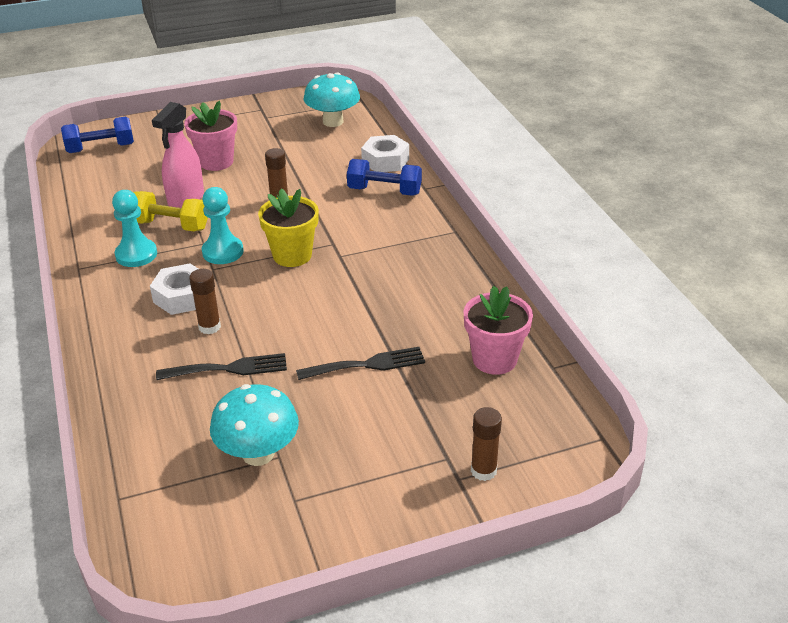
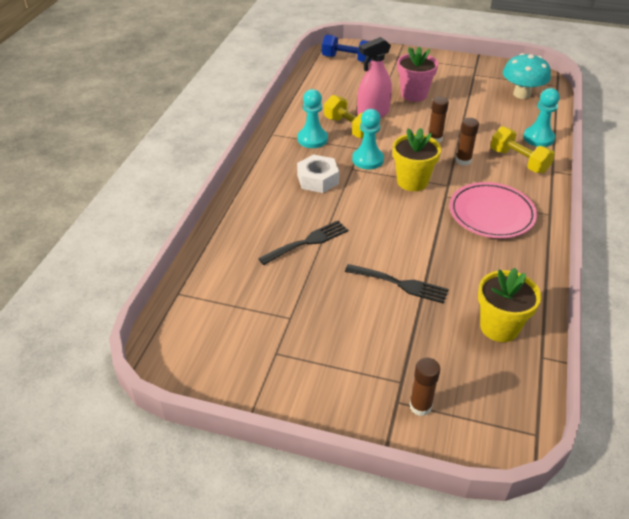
camera: 35 degrees right, 5 degrees up
(209, 327) = (318, 208): brown glue stick -> brown glue stick (463, 161)
(229, 368) = (307, 242): black fork -> black fork turned 60 degrees counterclockwise
(258, 453) = (279, 309): turquoise mushroom -> none
(384, 191) = (518, 161): blue dumbbell -> yellow dumbbell
(385, 161) = (538, 138): white nut -> turquoise pawn
(400, 254) = (491, 214): none -> pink plate
(494, 359) = (499, 327): pink flower pot -> yellow flower pot

